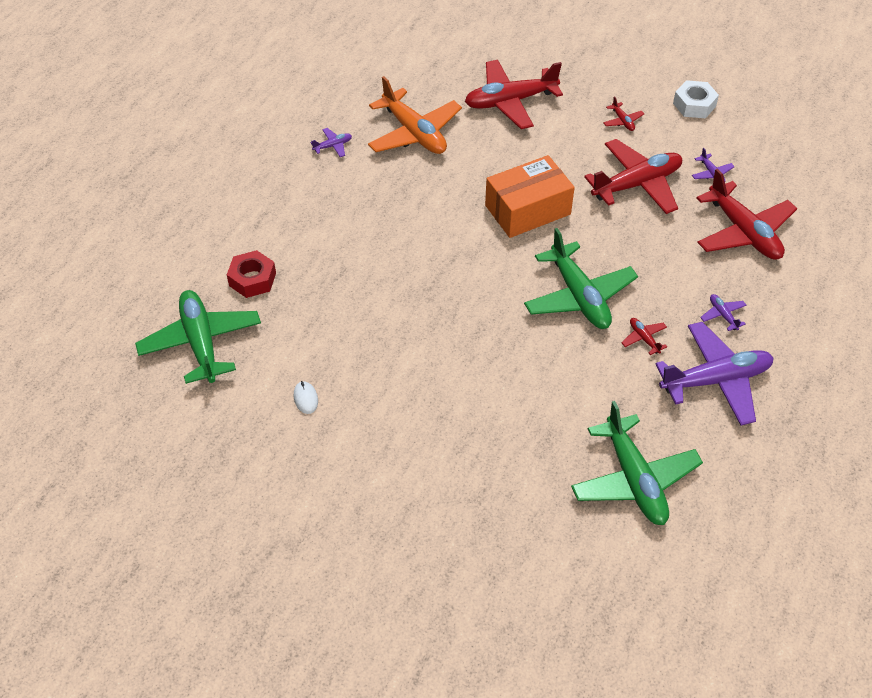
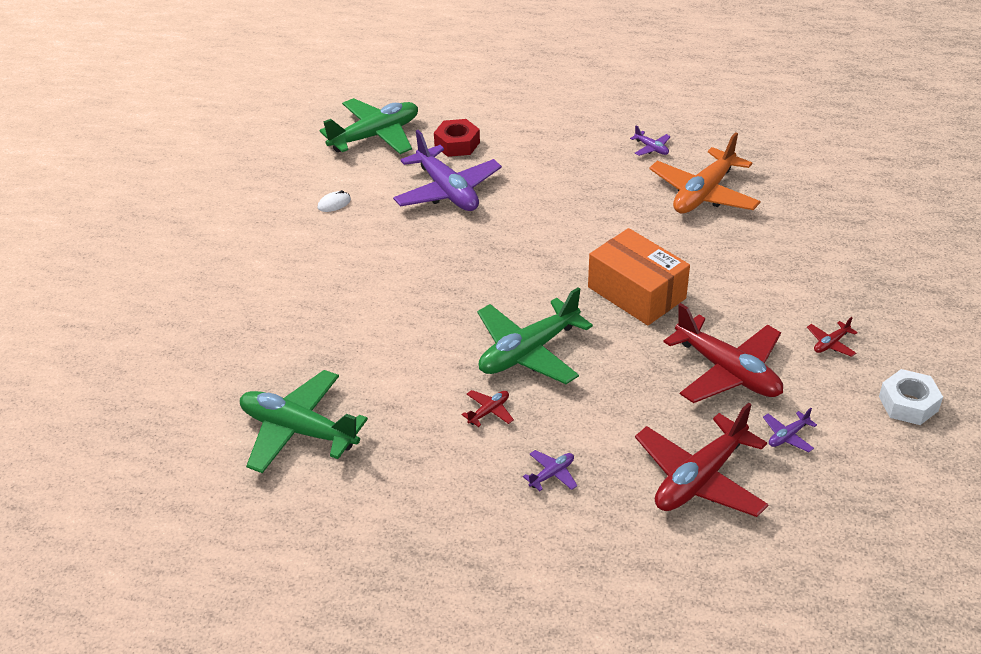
camera: 75 degrees right, 10 degrees down
(510, 101) = (800, 249): red plane -> none
(634, 479) = (298, 430): green plane -> green plane turned 60 degrees clockwise
(716, 380) = (451, 479): purple plane -> purple plane (447, 191)

